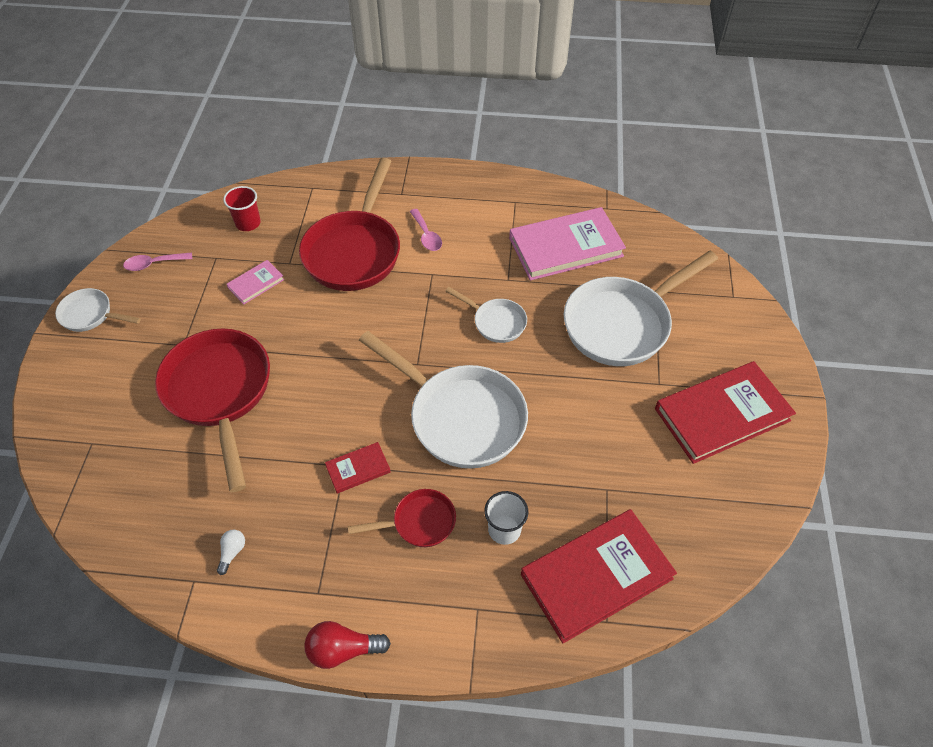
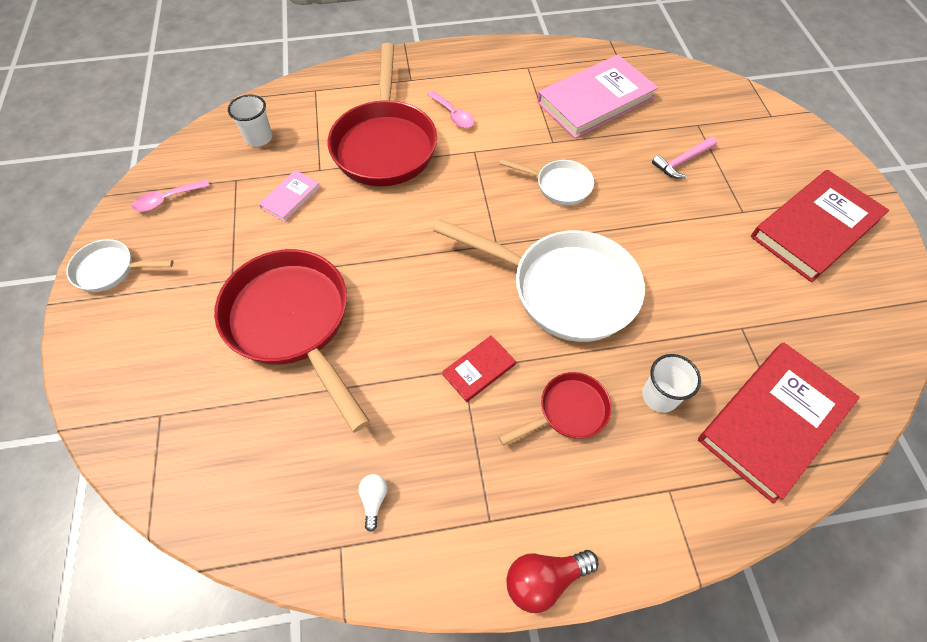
camera: 15 degrees left, 5 degrees up
(248, 223) = (259, 138): red cup -> white cup
(622, 324) = (682, 162): white pan -> pink hammer

